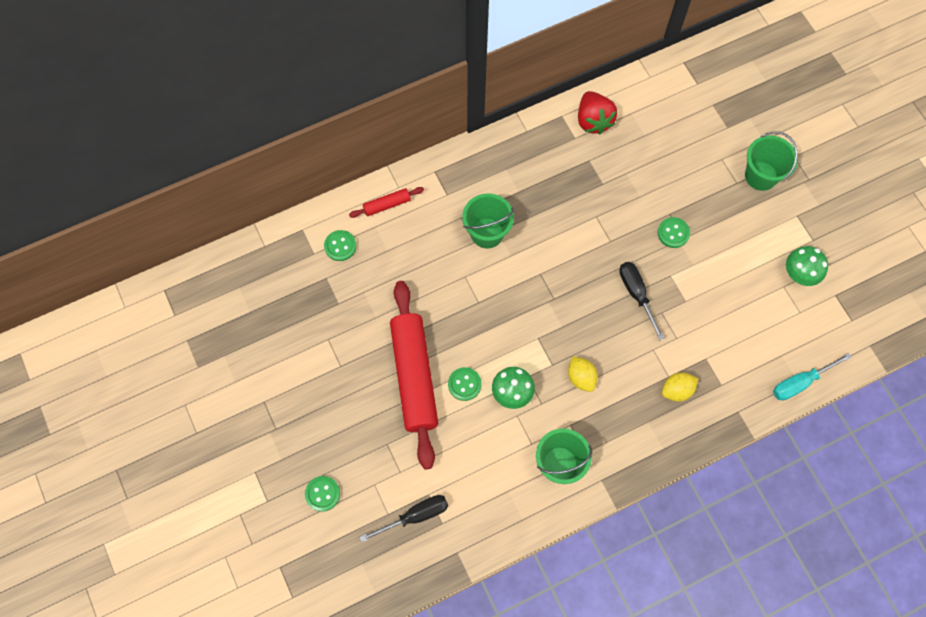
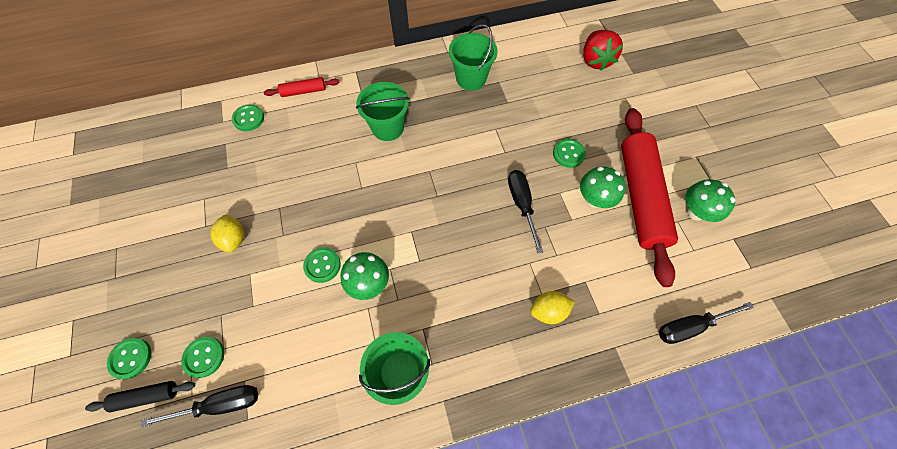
camera: 10 degrees right, 5 degrees down
(350, 521) = (146, 396): none -> black rolling pin
(386, 481) = (204, 357): none -> green button
(414, 376) = (274, 249): red rolling pin -> red rolling pin (640, 197)
(581, 377) = (446, 279): yellow lemon -> yellow lemon (234, 239)
(593, 120) = (509, 51): red strawberry -> red strawberry (595, 60)
(704, 277) = (594, 199): none -> green mushroom
(761, 176) = (662, 117): green bucket -> green bucket (471, 78)
(800, 382) = (690, 326): turquoise screwdriver -> black screwdriver

